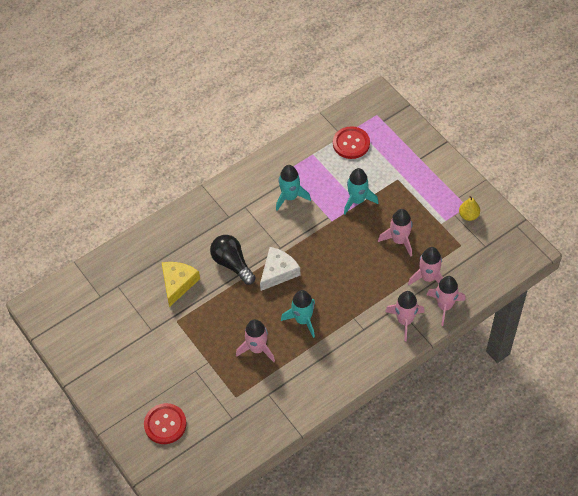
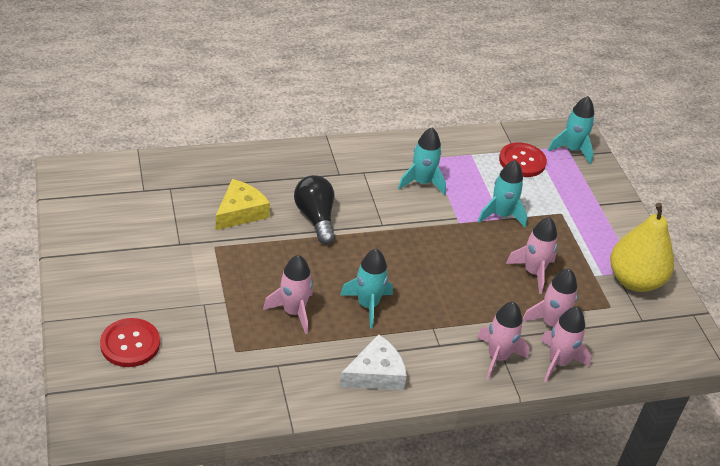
camera: 15 degrees right, 15 degrees down
(278, 272) = (366, 246): white cheese -> white cheese (375, 374)
(381, 116) = (572, 150): none -> turquoise rocket
(468, 215) = (634, 280): yellow pear -> yellow pear, size x2.16

